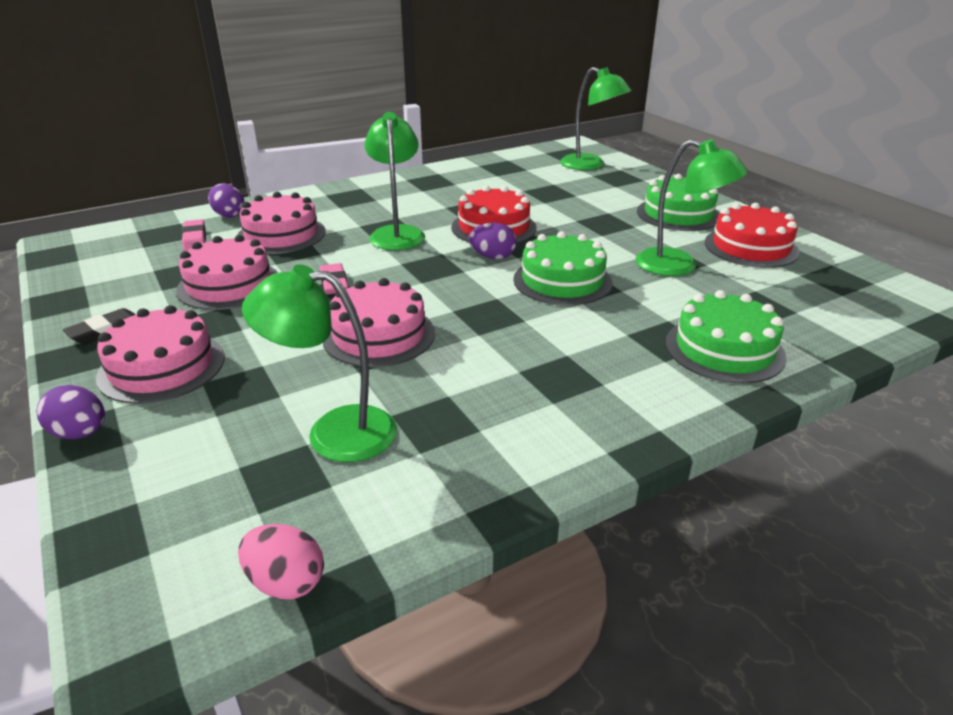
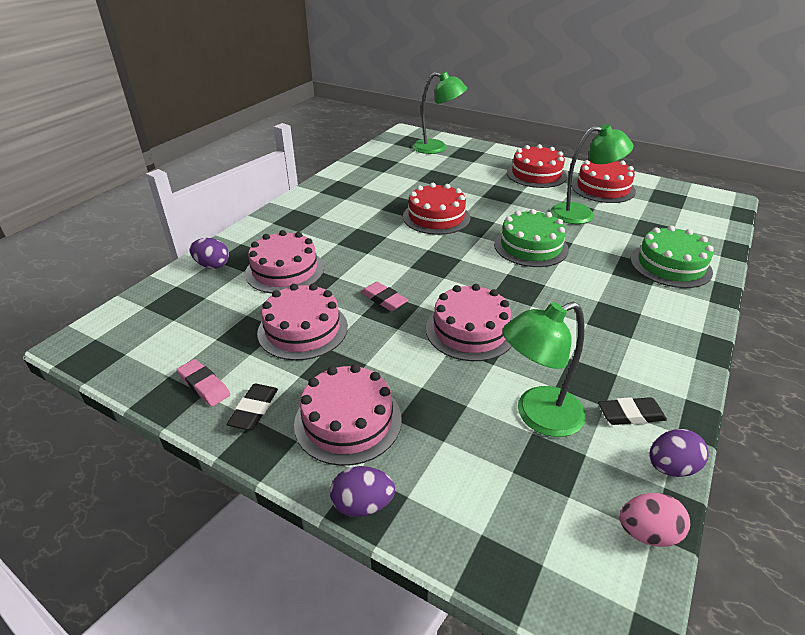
camera: 30 degrees left, 5 degrees up
(195, 239) = (213, 297): pink eraser -> pink eraser (204, 385)
(397, 233) = (375, 242): green lamp -> none
(436, 472) = (630, 414): none -> black eraser
(493, 257) = (465, 242): purple egg -> purple egg (671, 467)
(678, 214) = (536, 174): green cake -> red cake

